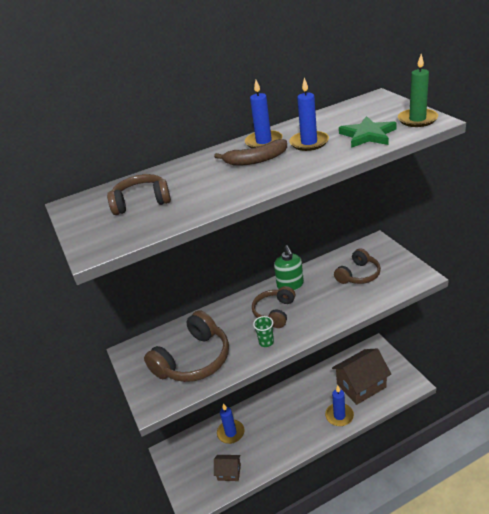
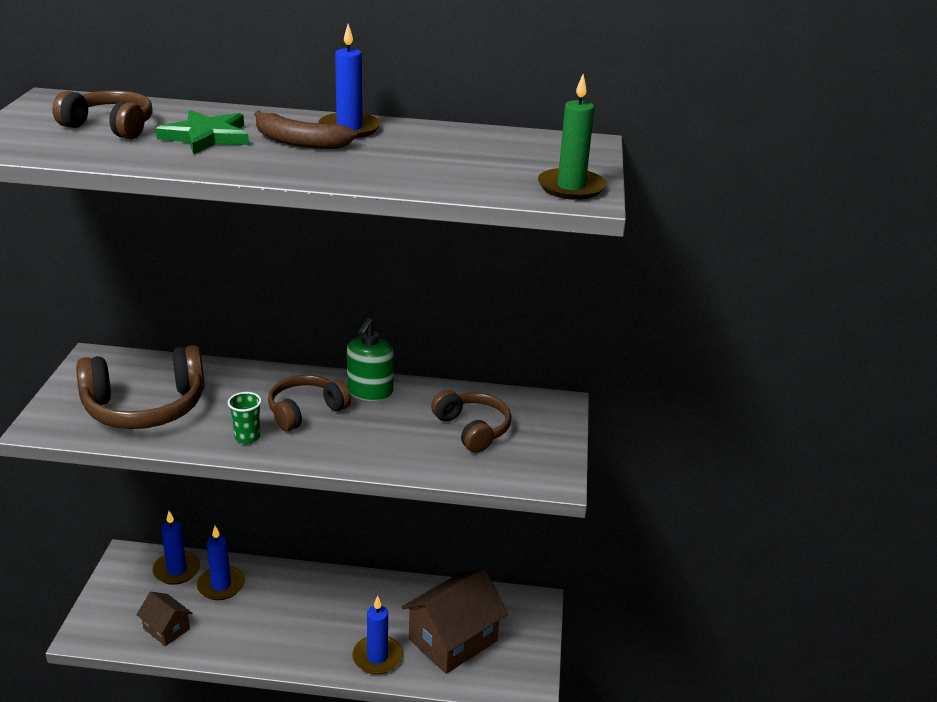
camera: 25 degrees right, 5 degrees down
(309, 143) = (392, 152): blue candle -> blue candle (177, 570)
(358, 275) = (472, 429): brown headphones -> brown headphones turned 105 degrees counterclockwise
(361, 385) = (453, 640): brown house -> brown house turned 45 degrees counterclockwise
(368, 135) = (473, 175): green star -> green star (206, 137)

